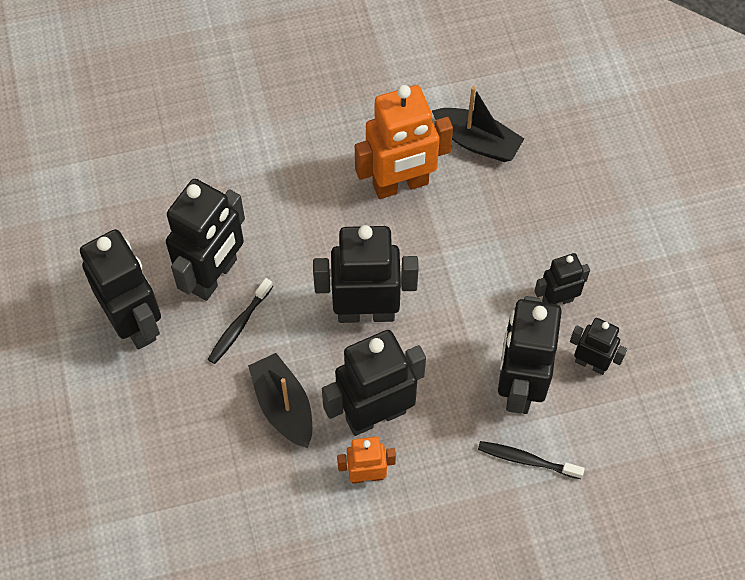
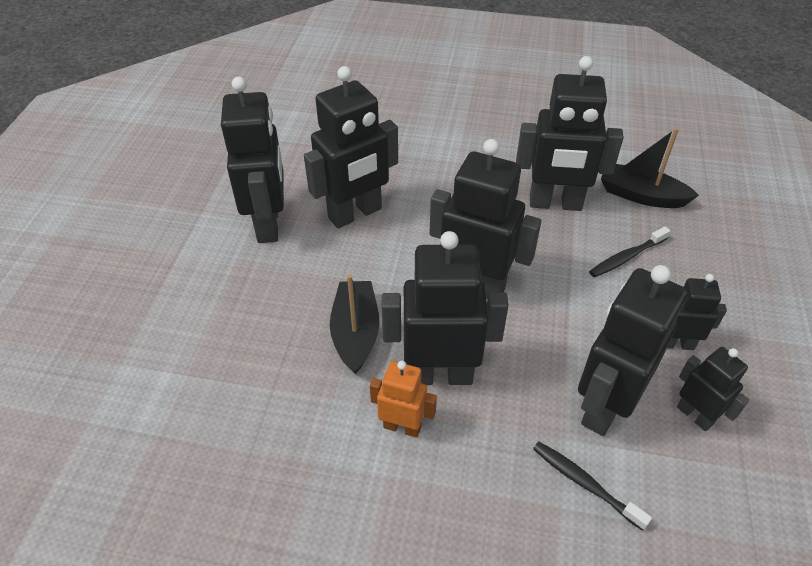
camera: 25 degrees right, 15 degrees down
(239, 325) = (354, 256): black toothbrush -> black toothbrush (626, 257)
(400, 185) = (555, 203): orange robot -> black robot
(477, 142) = (641, 195): black boat -> black boat turned 150 degrees clockwise

